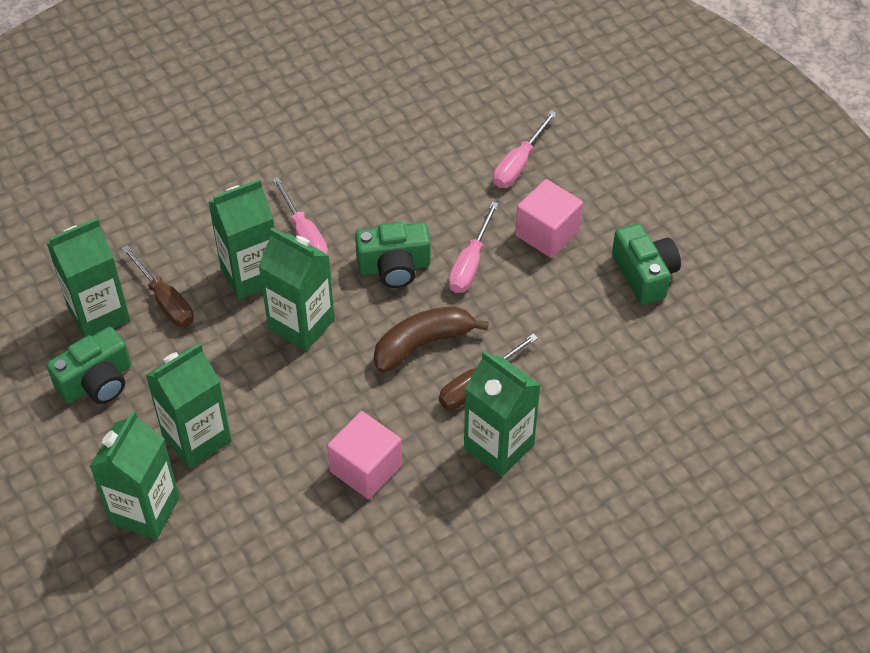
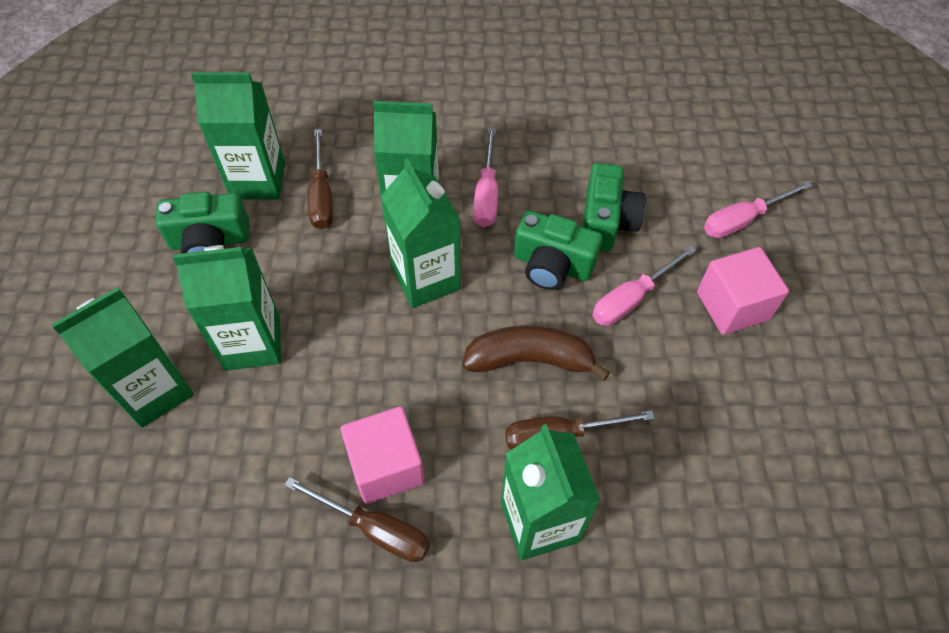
camera: 30 degrees right, 5 degrees up
(387, 511) = (375, 529): none -> brown screwdriver
(644, 274) = (819, 405): green camera -> green camera (606, 222)

